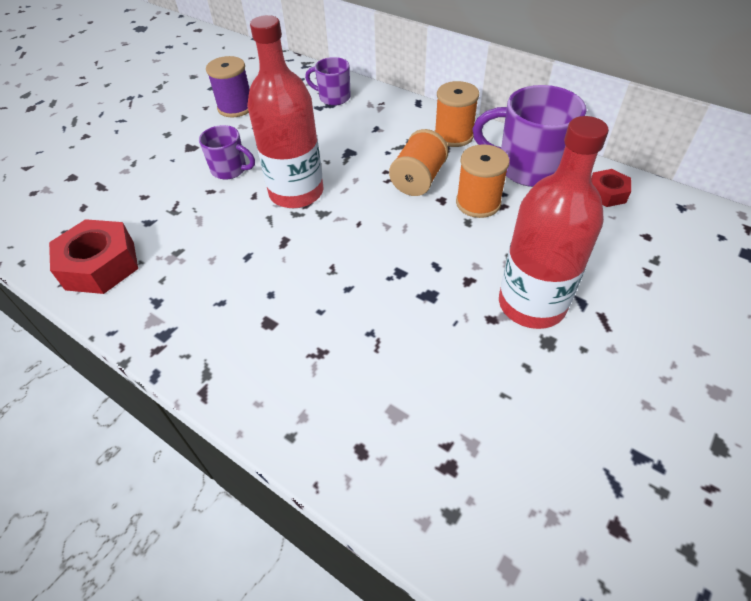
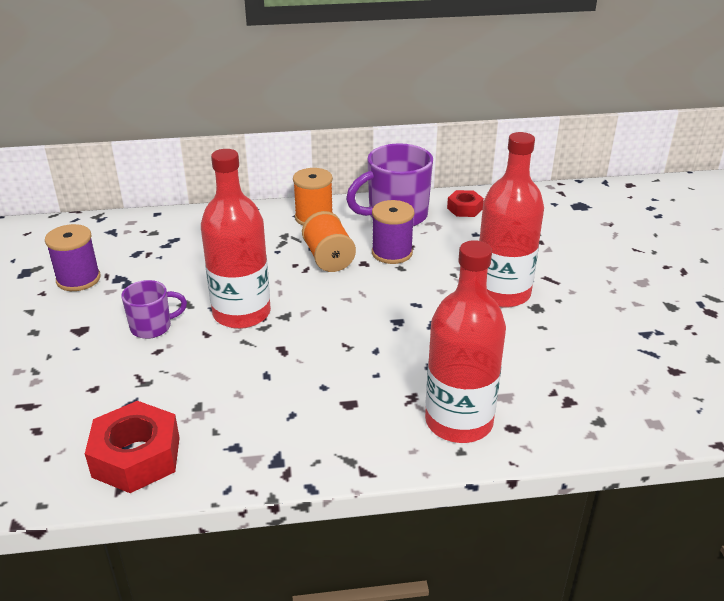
camera: 45 degrees left, 15 degrees down
(325, 406) = (459, 421): none -> red bottle
(333, 97) = (169, 232): purple mug -> none
(478, 203) = (392, 253): orange spool -> purple spool

